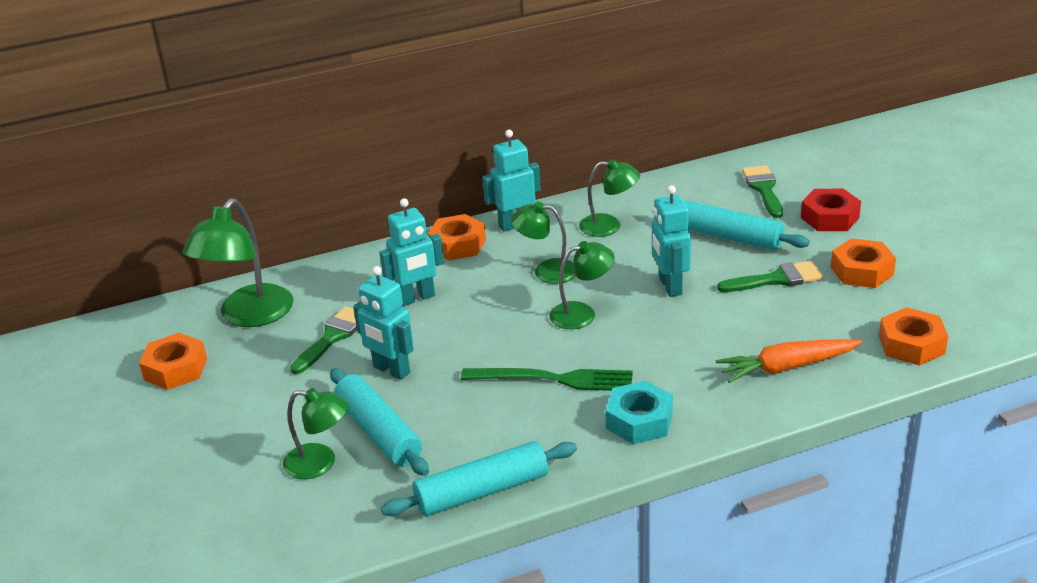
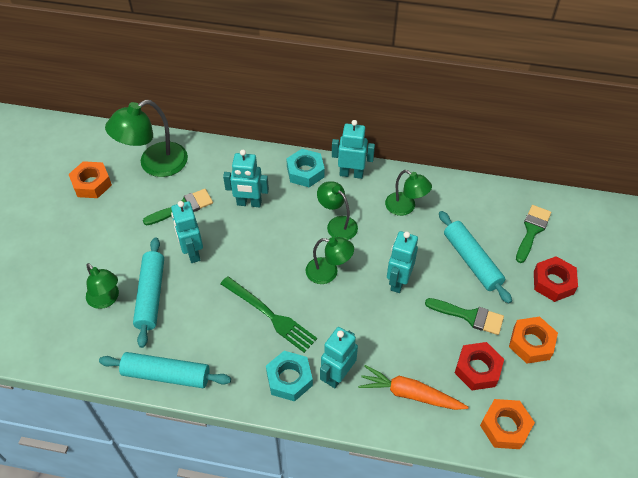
camera: 30 degrees right, 20 degrees up
(458, 245) = (305, 172): orange nut -> turquoise nut
(691, 390) = (337, 375): none -> turquoise robot
(833, 315) = (477, 369): none -> red nut

